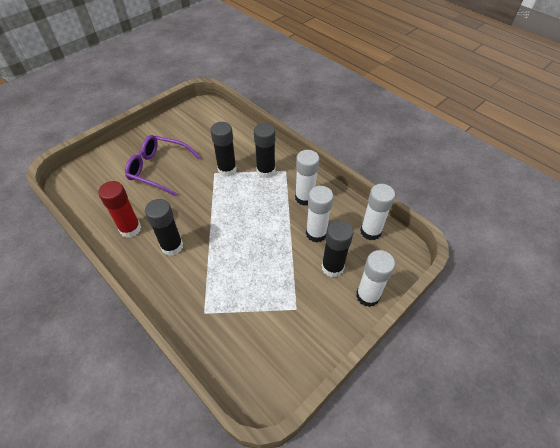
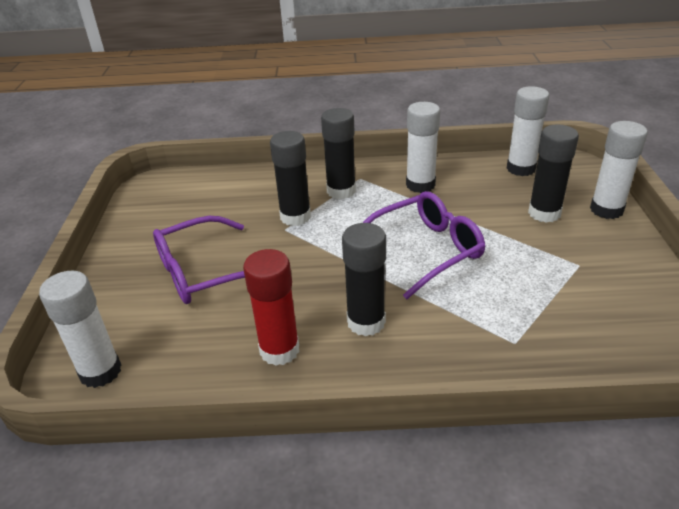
camera: 45 degrees left, 15 degrees down
(247, 235) = (426, 250): none -> purple glasses
(316, 233) = (483, 201): white glue stick -> white glue stick (100, 371)

